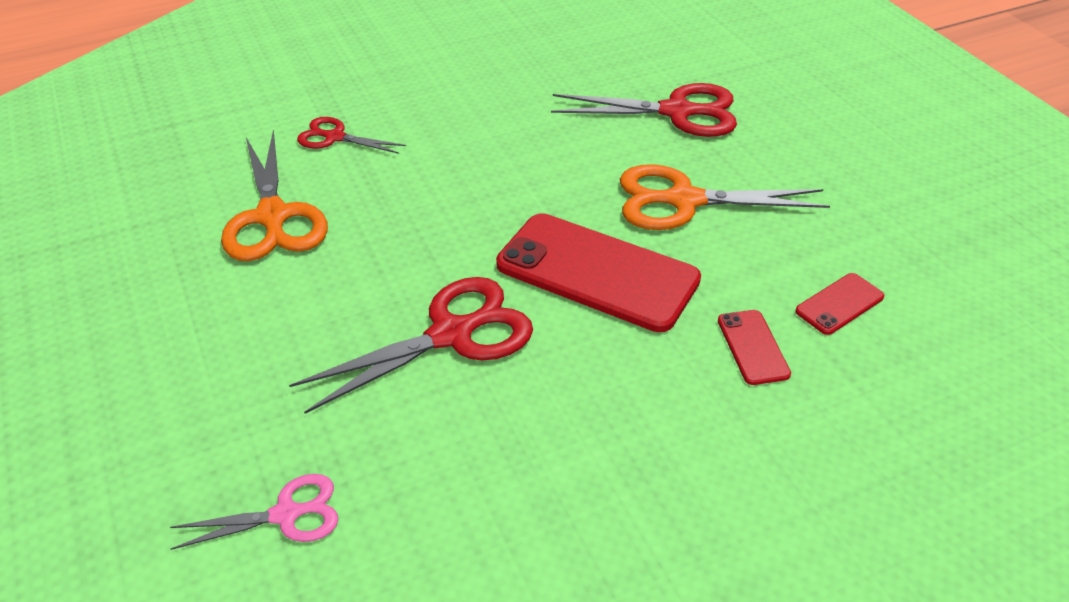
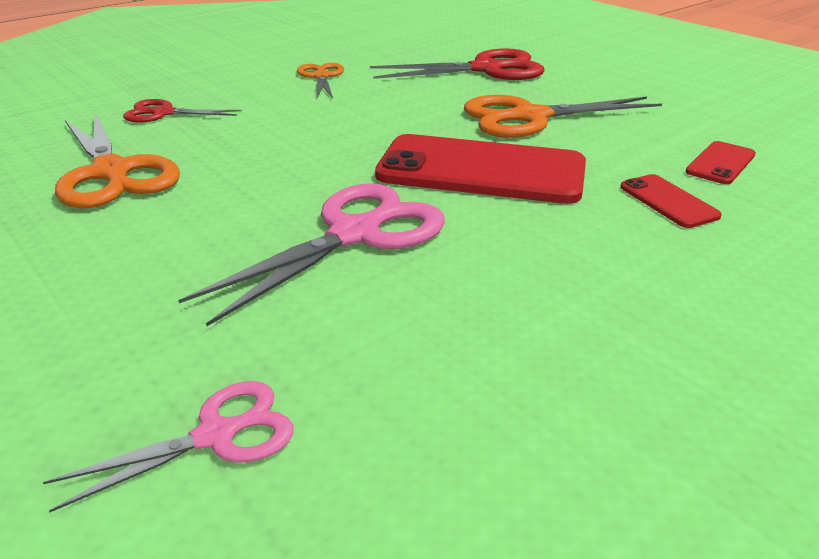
camera: 15 degrees left, 10 degrees down
(452, 334) = (355, 234): red scissors -> pink scissors
(500, 99) = (321, 76): none -> orange scissors

